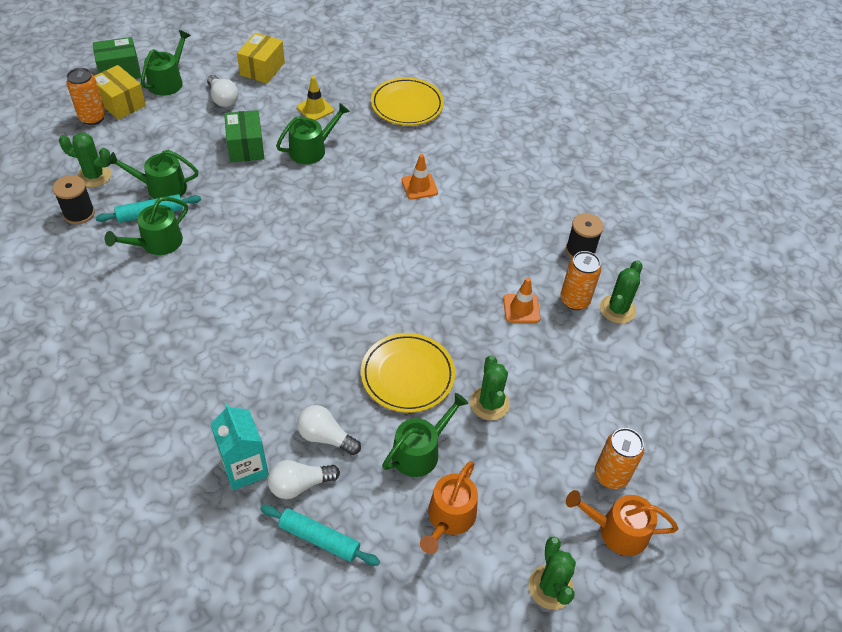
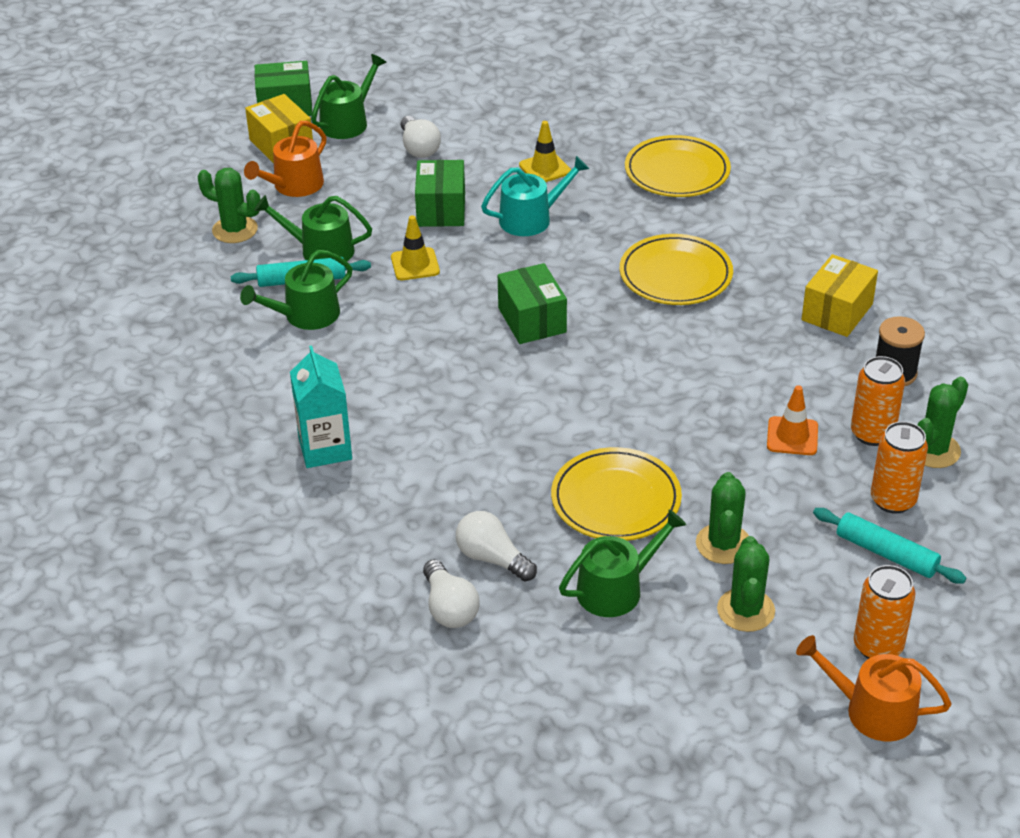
camera: 15 degrees right, 10 degrees down
(79, 213) = (210, 272): black spool -> none
(93, 118) = (242, 160): orange can -> orange can (893, 500)
(233, 193) = (415, 264): none -> yellow traffic cone
(245, 468) = (381, 581): turquoise carton -> turquoise carton (325, 448)
(262, 69) = (479, 114): yellow box -> yellow box (837, 312)
(300, 485) = (449, 608): white light bulb -> white light bulb turned 105 degrees counterclockwise
(311, 149) = (531, 218): green watering can -> turquoise watering can
(319, 538) = (465, 670): turquoise rolling pin -> turquoise rolling pin (886, 553)
(324, 232) = (532, 320): none -> green box
(419, 186) = (675, 275): orange traffic cone -> yellow plate
(449, 517) = (641, 667): orange watering can -> orange watering can (294, 186)
(551, 587) = (764, 762): green cactus -> green cactus (746, 610)

